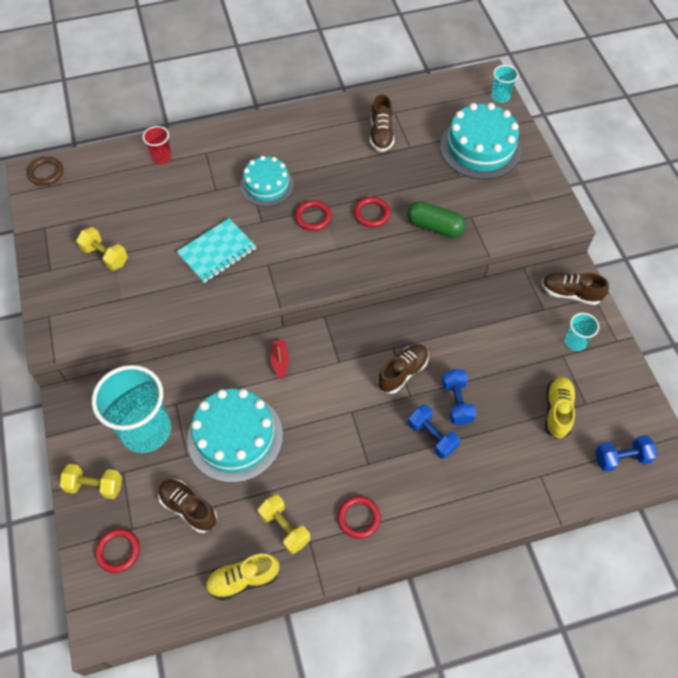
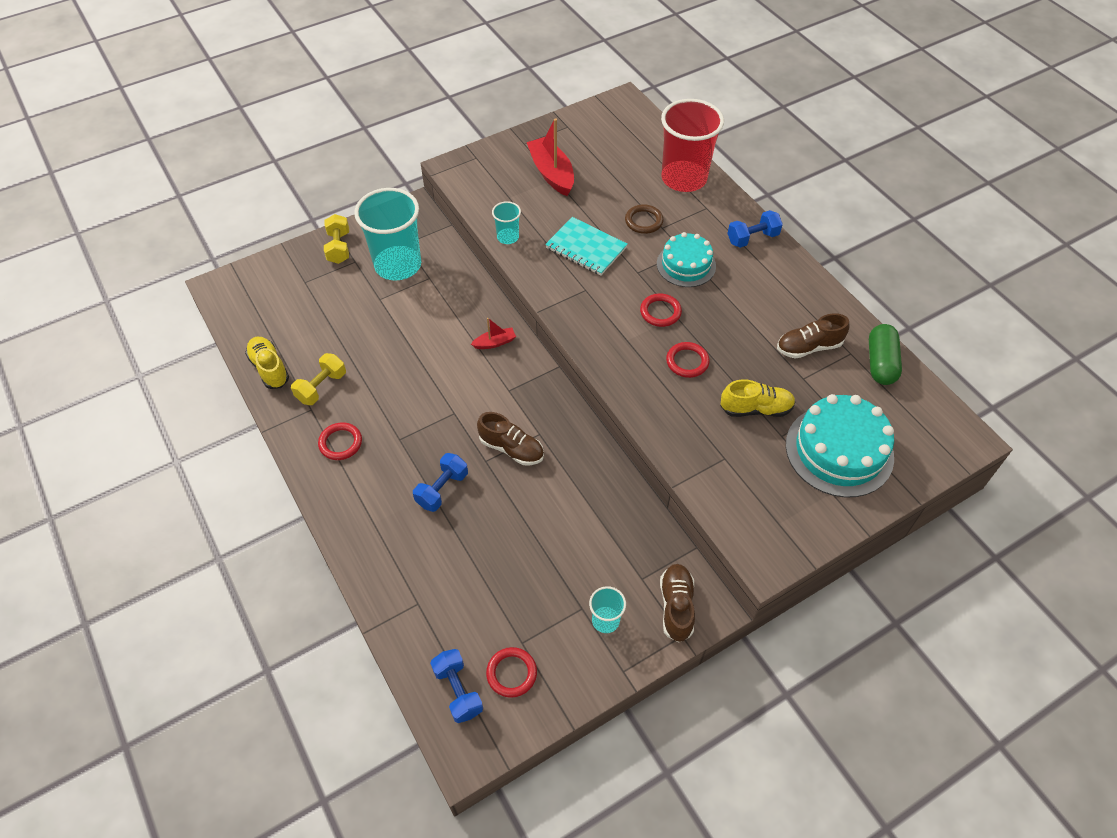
camera: 75 degrees right, 5 degrees down
(46, 173) = (628, 109): brown ring -> brown ring (643, 221)
(105, 256) = (551, 173): yellow dumbbell -> red boat
(118, 551) = (284, 279): red ring -> red ring (511, 673)
(162, 158) = (684, 178): red cup -> red cup, size x2.19
(188, 508) = (329, 314): brown shoe -> none
(235, 437) = (405, 328): turquoise cake -> none
(434, 227) = (693, 424): green capsule -> green capsule (880, 363)
(456, 402) = (488, 506): blue dumbbell -> blue dumbbell (752, 238)
(500, 96) = (941, 459): turquoise cup -> turquoise cup (508, 237)
(557, 411) = (503, 611): yellow shoe -> yellow shoe (756, 409)

